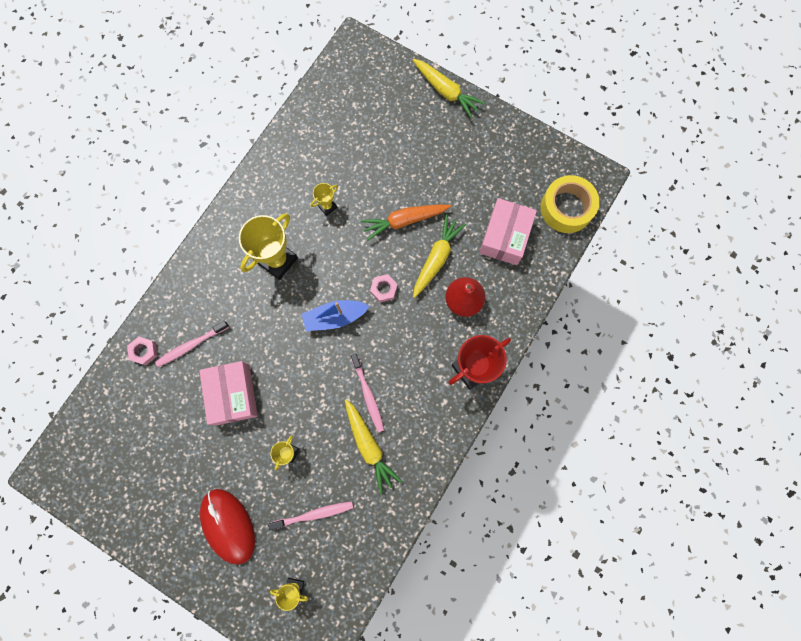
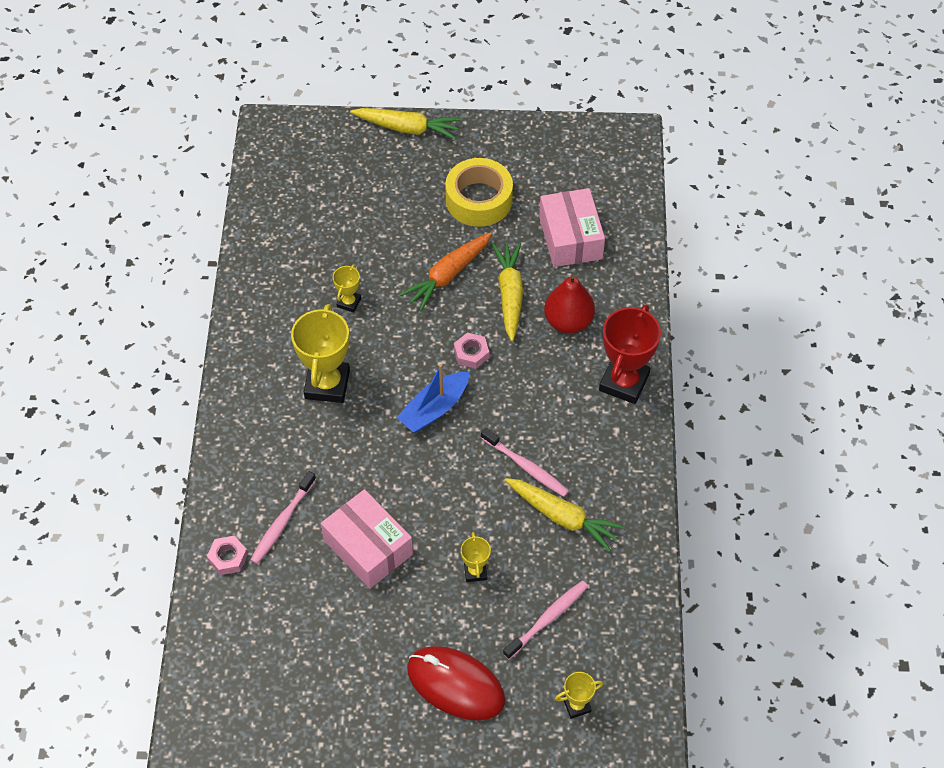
camera: 30 degrees left, 20 degrees down
(566, 208) = (617, 180): yellow tape -> yellow tape (479, 200)

